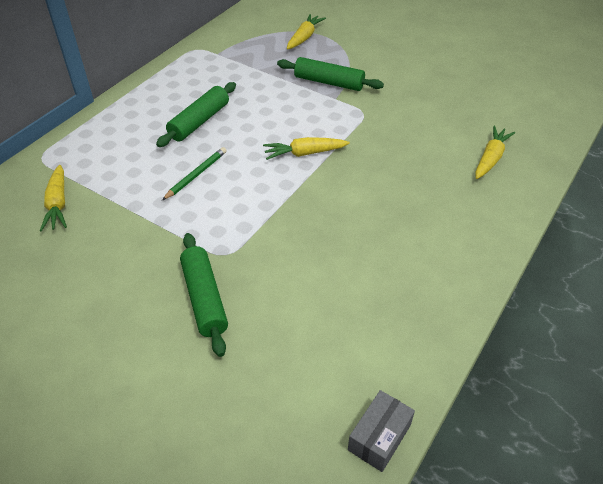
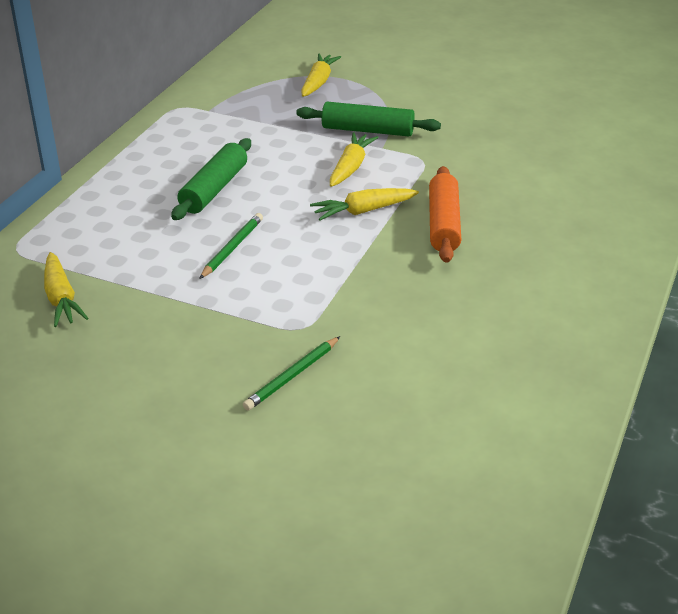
camera: 10 degrees left, 10 degrees down
(205, 298) = (292, 376): green rolling pin -> green pencil
(363, 172) = (443, 224): none -> orange rolling pin
(379, 437) = (548, 484): grey box -> none
(491, 158) = (594, 194): yellow carrot -> yellow carrot (351, 167)

